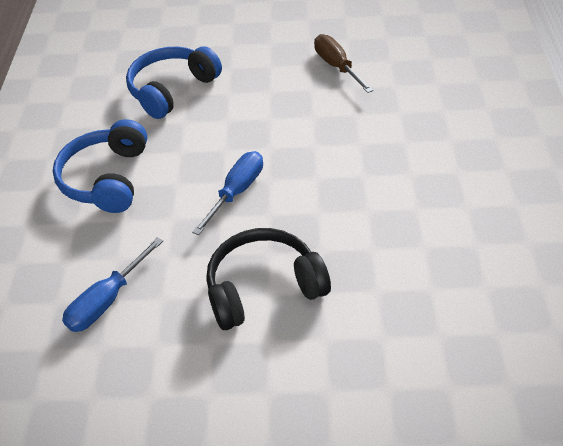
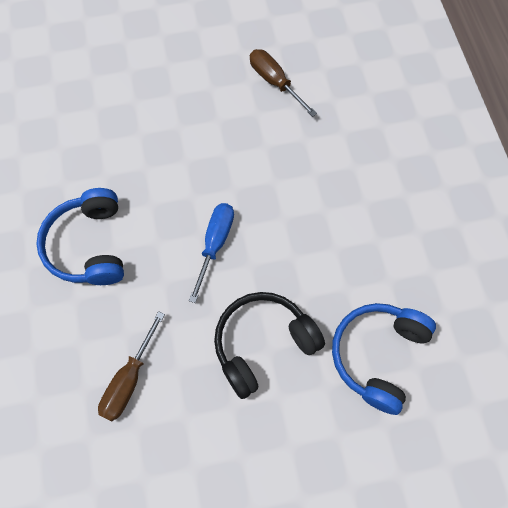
camera: 15 degrees left, 20 degrees up
(108, 300) = (129, 379): blue screwdriver -> brown screwdriver
(172, 90) = (122, 129): blue headphones -> blue headphones (377, 355)

